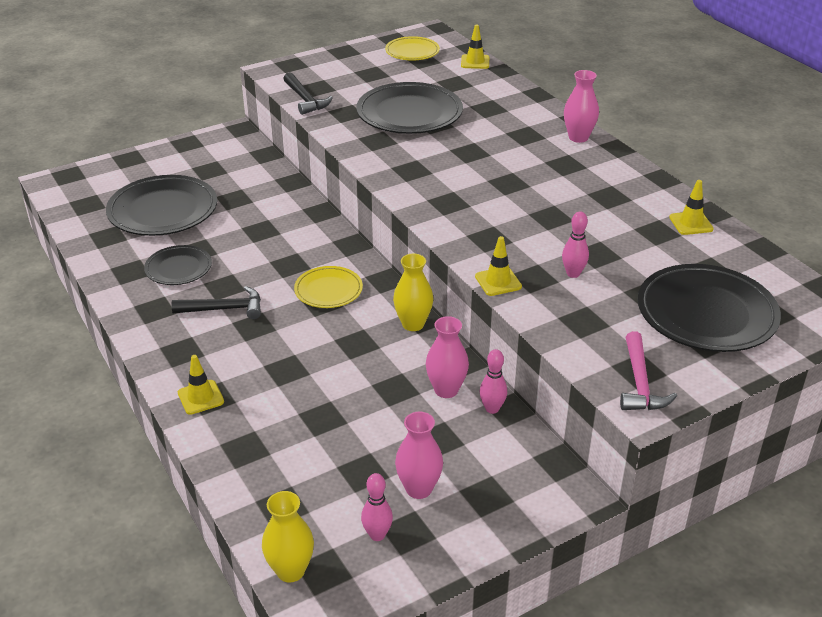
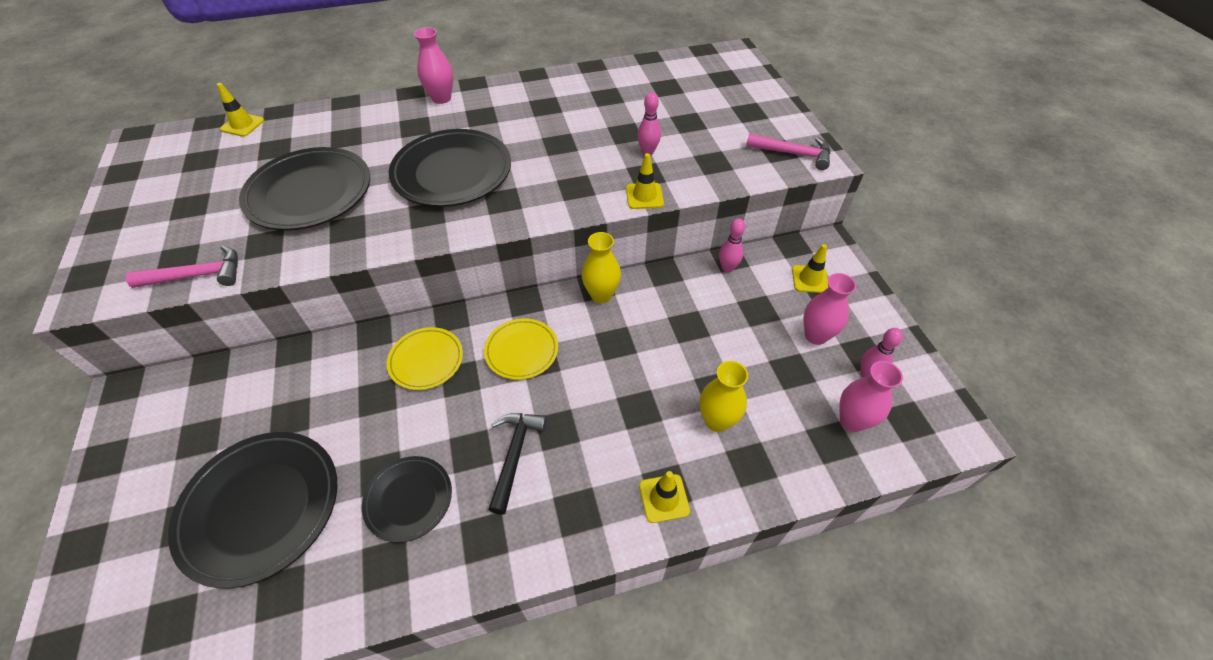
camera: 75 degrees left, 15 degrees up
(290, 571) = (909, 446): yellow vase -> yellow vase (717, 420)
(305, 100) = (198, 275): black hammer -> pink hammer
(412, 51) = (170, 164): yellow plate -> yellow plate (426, 360)
(446, 390) = (698, 291): pink vase -> pink vase (852, 420)
(691, 223) = (603, 78): yellow traffic cone -> yellow traffic cone (810, 279)
(706, 313) = (718, 103): black plate -> black plate (452, 172)

